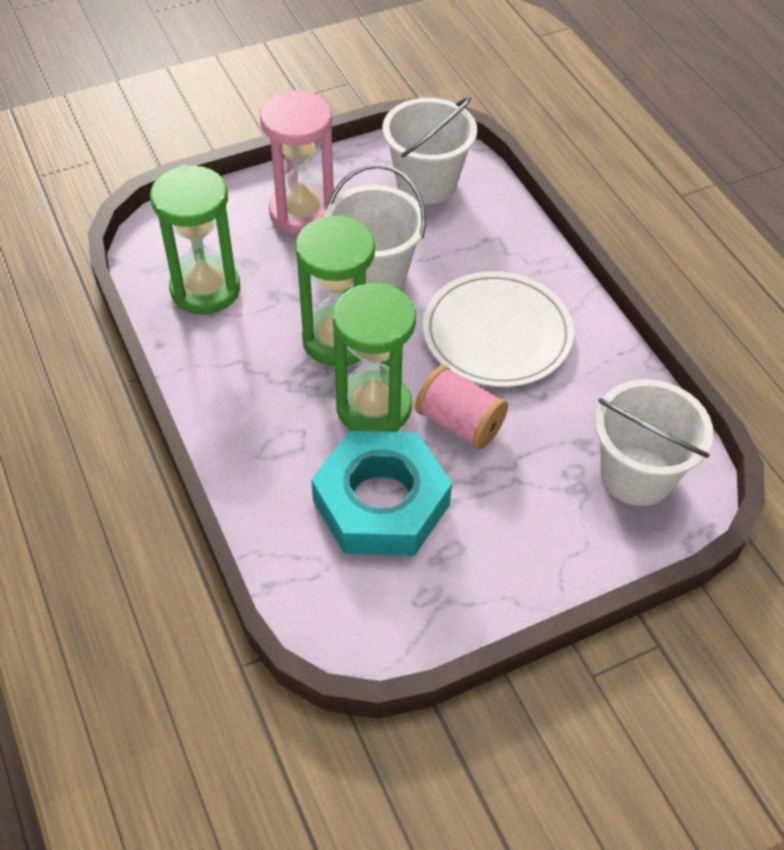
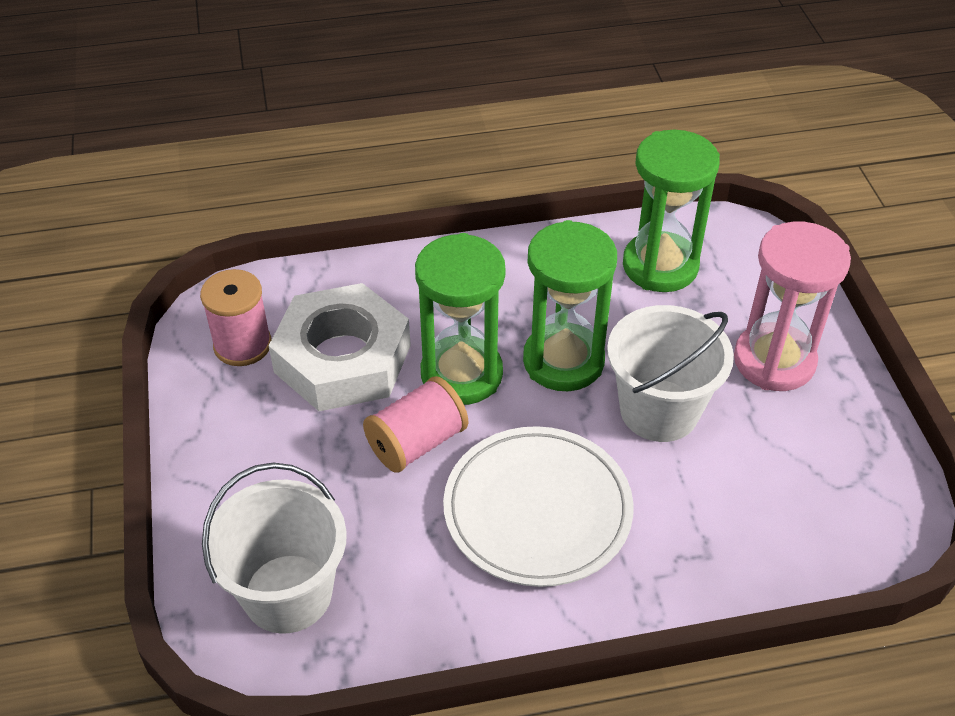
camera: 105 degrees right, 5 degrees down
(381, 502) = (343, 359): turquoise nut -> white nut
(387, 594) = (242, 345): none -> pink spool
(426, 183) = (822, 497): white bucket -> none

